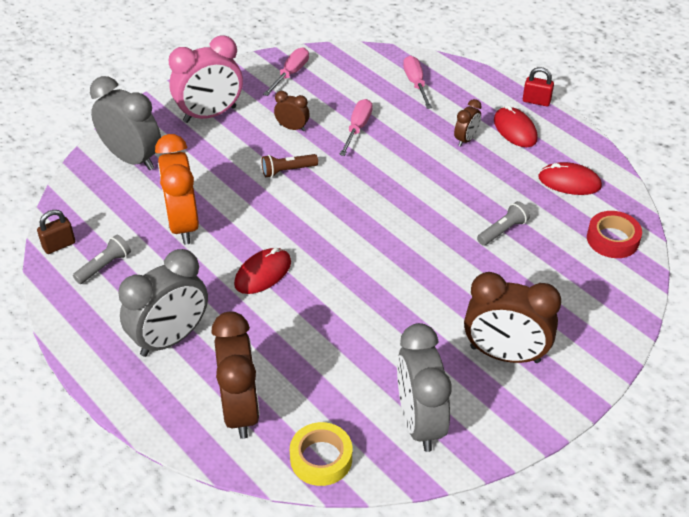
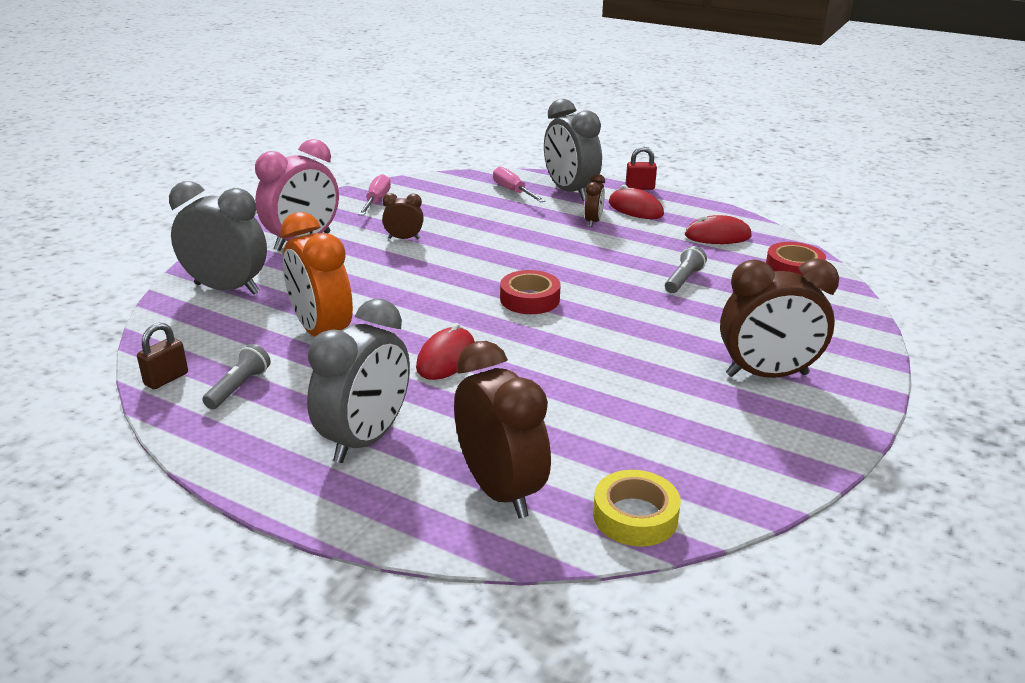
camera: 20 degrees left, 15 degrees down
(288, 171) = (420, 271): brown flashlight -> none
(357, 128) = (475, 229): pink screwdriver -> none
(359, 224) = (530, 299): none -> red tape
(419, 422) = (724, 453): grey clock -> grey clock (570, 192)

